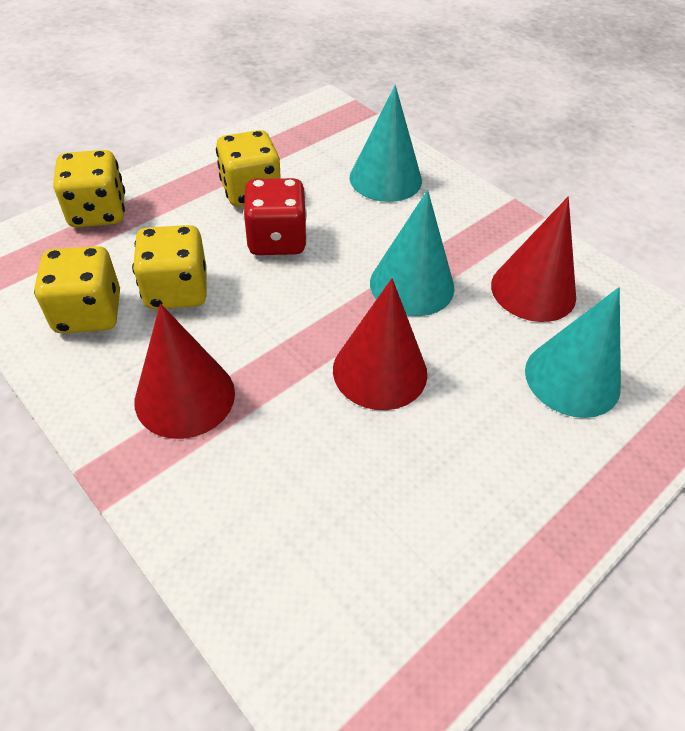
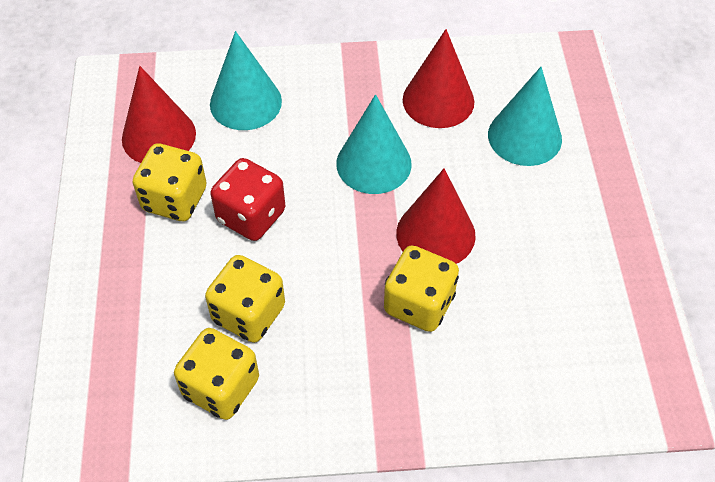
camera: 50 degrees left, 5 degrees up
(98, 212) = (95, 323): yellow dice -> yellow dice (419, 304)
(185, 396) = (364, 364): red cone -> red cone (158, 136)

